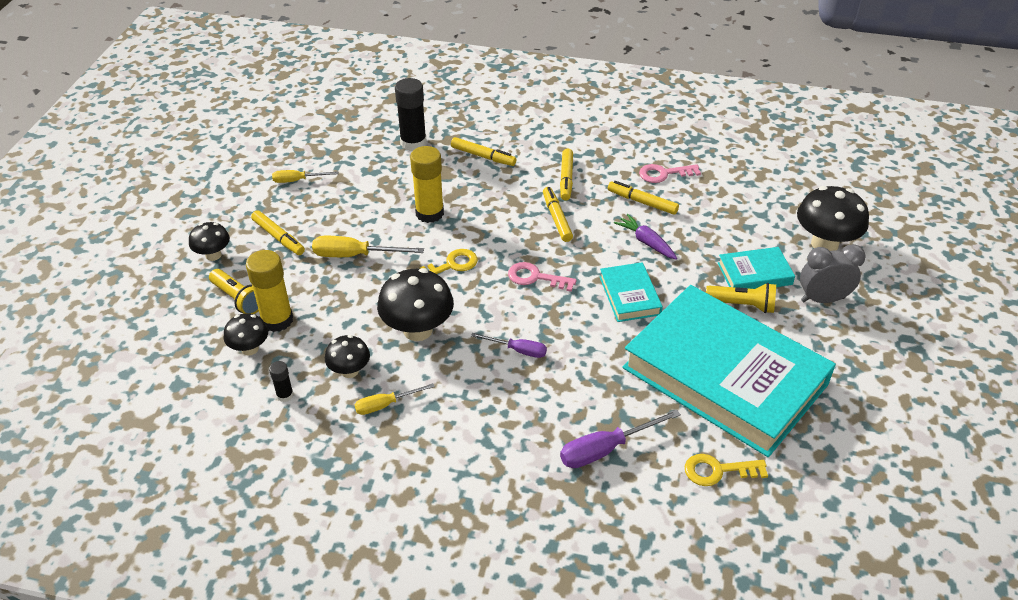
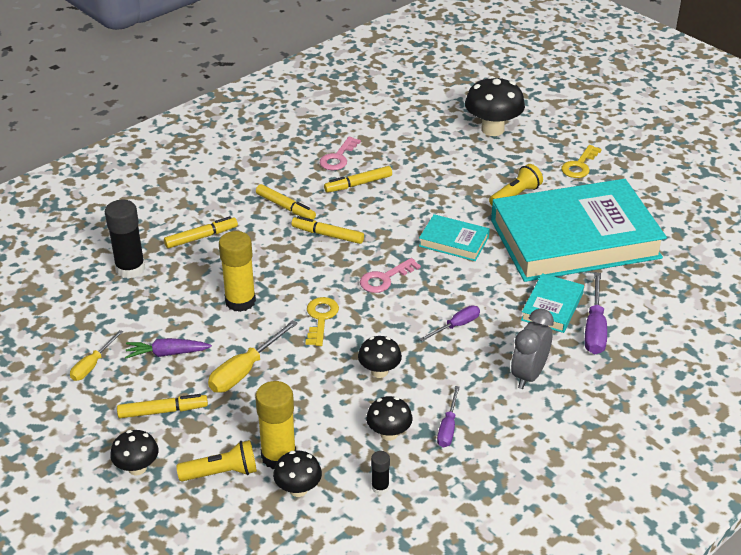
camera: 55 degrees left, 5 degrees down
(385, 405) = (448, 427): yellow screwdriver -> purple screwdriver
(418, 330) = (379, 371): black mushroom -> black mushroom, size x0.58
(646, 242) = (405, 205): purple carrot -> purple carrot (166, 353)
(717, 470) = (655, 286): yellow key -> yellow key (579, 165)
(754, 274) = (490, 174): turquoise book -> turquoise book (552, 307)
(822, 299) = (544, 159): grey clock -> grey clock (528, 375)

